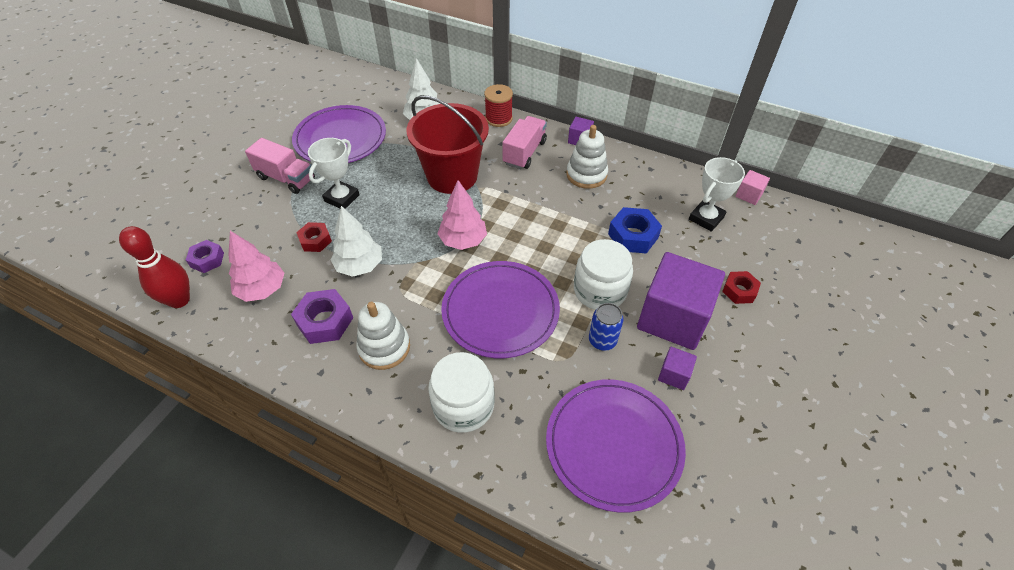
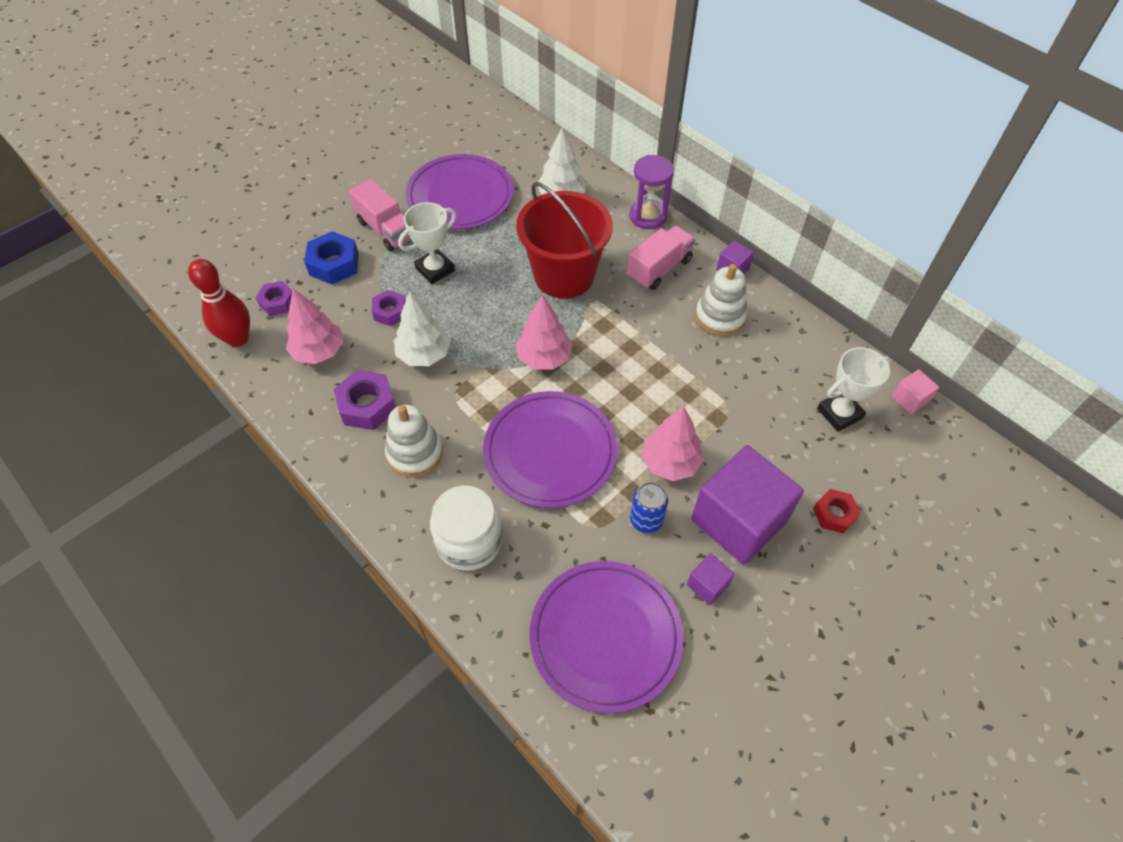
camera: 20 degrees right, 5 degrees up
(315, 240) = (390, 312): red nut -> purple nut
(498, 118) = (648, 216): red spool -> purple hourglass
(600, 290) = (670, 462): white jar -> pink tree
(633, 236) = (739, 409): blue nut -> blue nut (334, 264)

